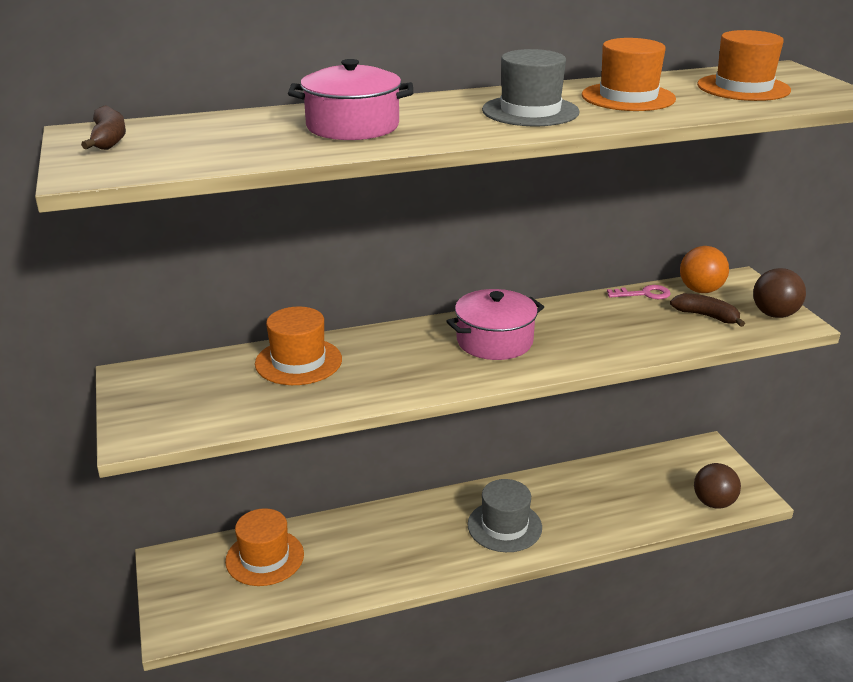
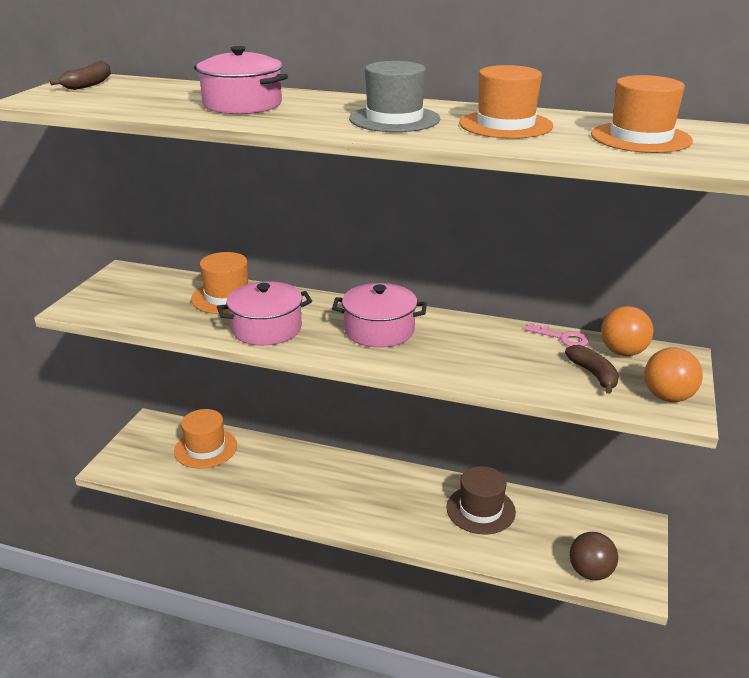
camera: 35 degrees right, 0 degrees up
(388, 378) = (266, 329): none -> pink pot
(504, 526) = (387, 505): grey hat -> none
(584, 492) = (480, 510): none -> brown hat
(774, 314) = (668, 397): brown ball -> orange ball

